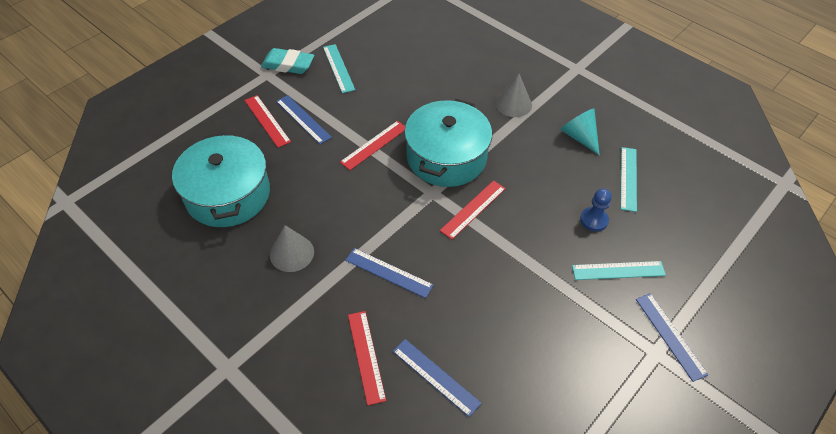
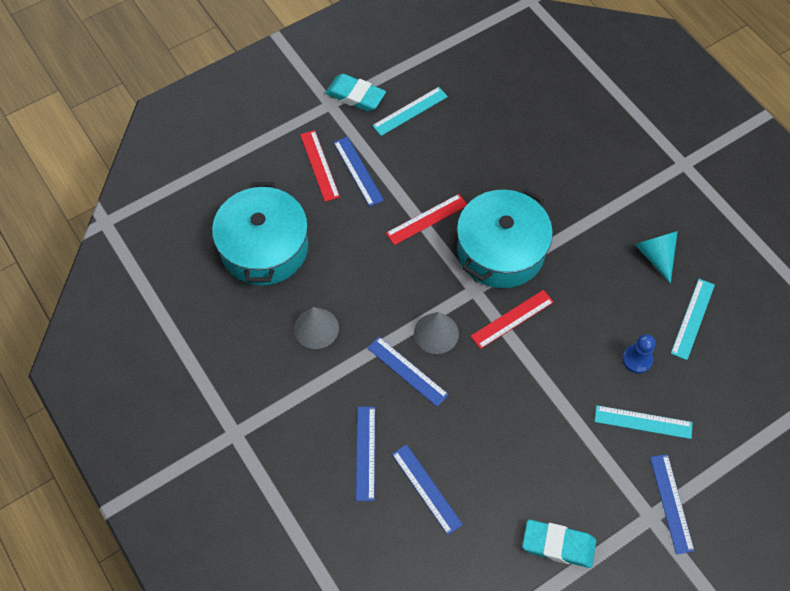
camera: 15 degrees right, 10 degrees up
(338, 68) = (410, 111): turquoise ruler -> turquoise ruler turned 60 degrees clockwise
(366, 356) = (365, 453): red ruler -> blue ruler
(513, 104) = (594, 197): grey cone -> grey cone (436, 333)
(580, 400) = (558, 545): none -> turquoise eraser

